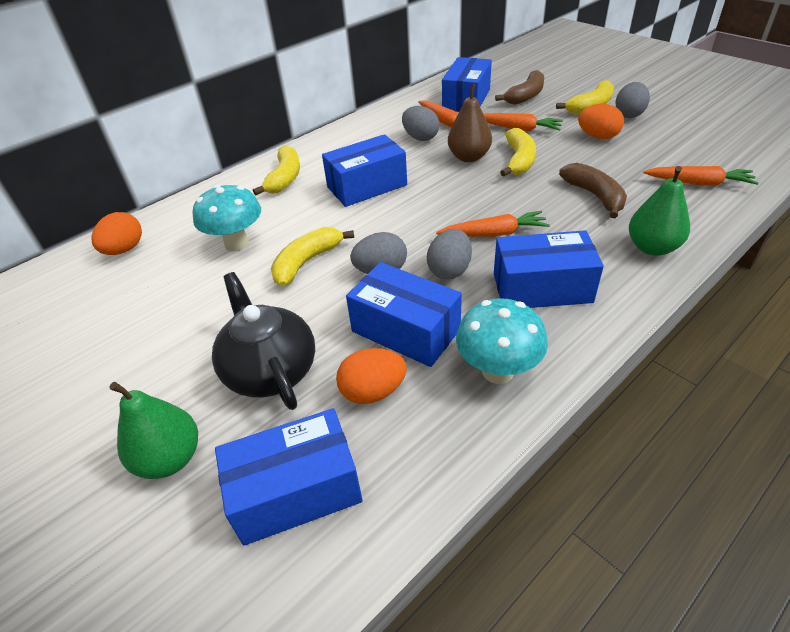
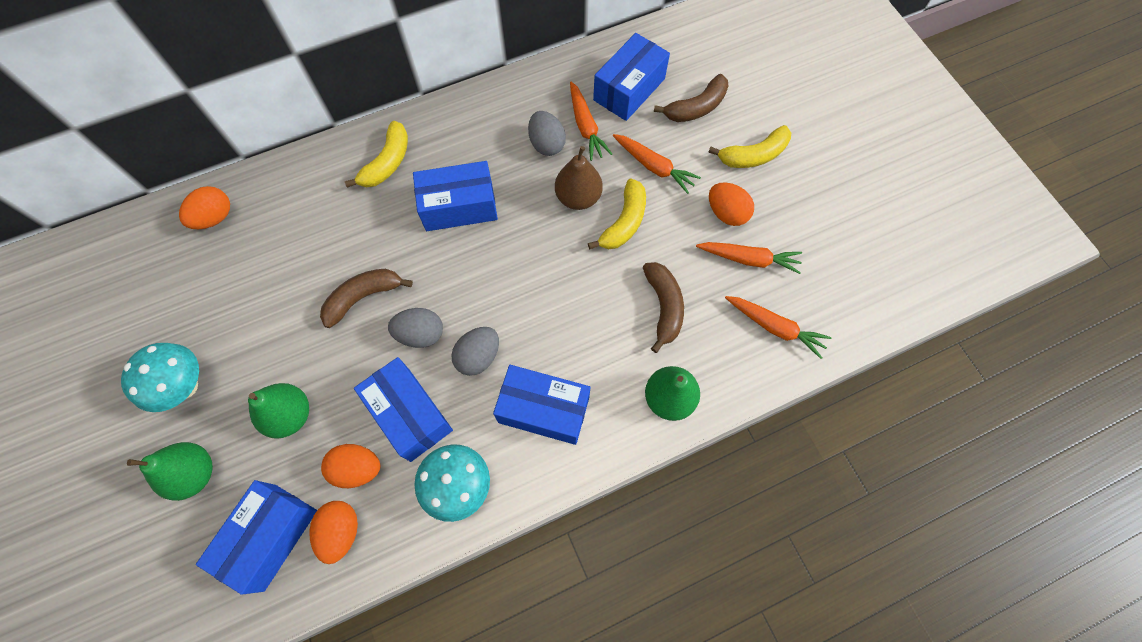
camera: 15 degrees right, 25 degrees up
(237, 244) = (312, 247): turquoise mushroom -> turquoise mushroom (185, 386)
(270, 370) = (290, 415): black teapot -> green pear
(296, 491) = (270, 536): blue box -> blue box turned 60 degrees counterclockwise
(307, 262) = (363, 297): yellow banana -> brown banana
(385, 455) = (341, 531): none -> orange egg
(494, 233) = (541, 324): orange carrot -> orange carrot (749, 259)
(629, 114) = (784, 186): grey egg -> none

